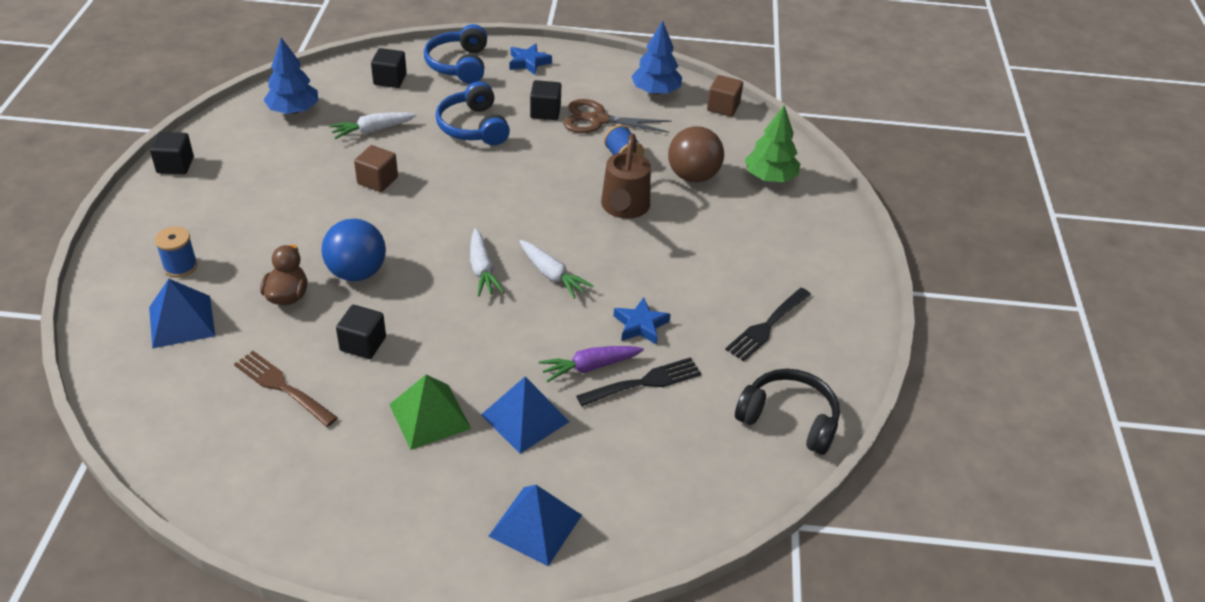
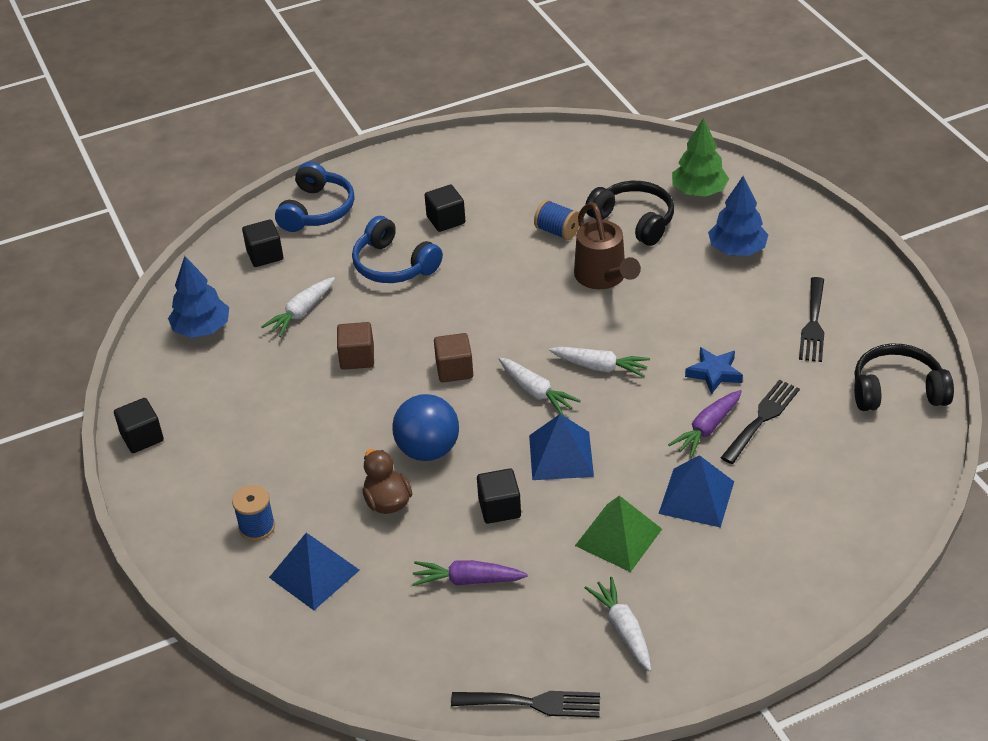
camera: 25 degrees left, 0 degrees up
(228, 512) = (533, 703): none -> black fork
(282, 386) = (468, 580): brown fork -> purple carrot
(357, 493) = (623, 629): none -> white carrot
(459, 65) = (317, 210): blue headphones -> blue headphones turned 135 degrees counterclockwise
(528, 62) = (381, 178): blue star -> none
(535, 525) = (786, 575): blue pyramid -> blue pyramid (560, 455)
(598, 120) = (501, 206): brown scissors -> none
(656, 91) = (526, 155): blue tree -> blue tree (737, 249)
(693, 176) = (634, 221): brown ball -> black headphones
(723, 107) = (599, 143): brown cube -> brown cube (454, 370)

